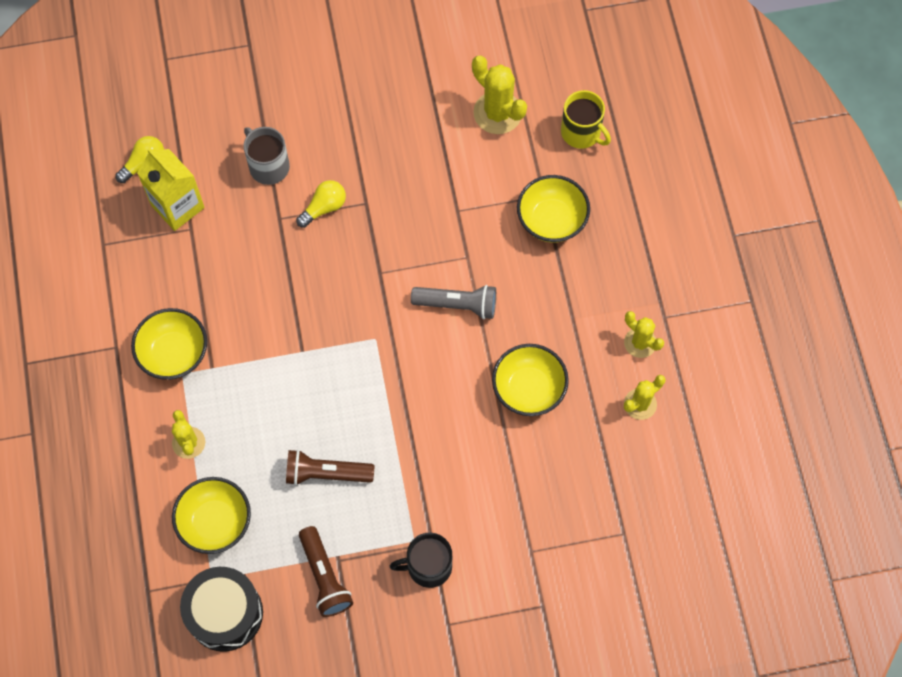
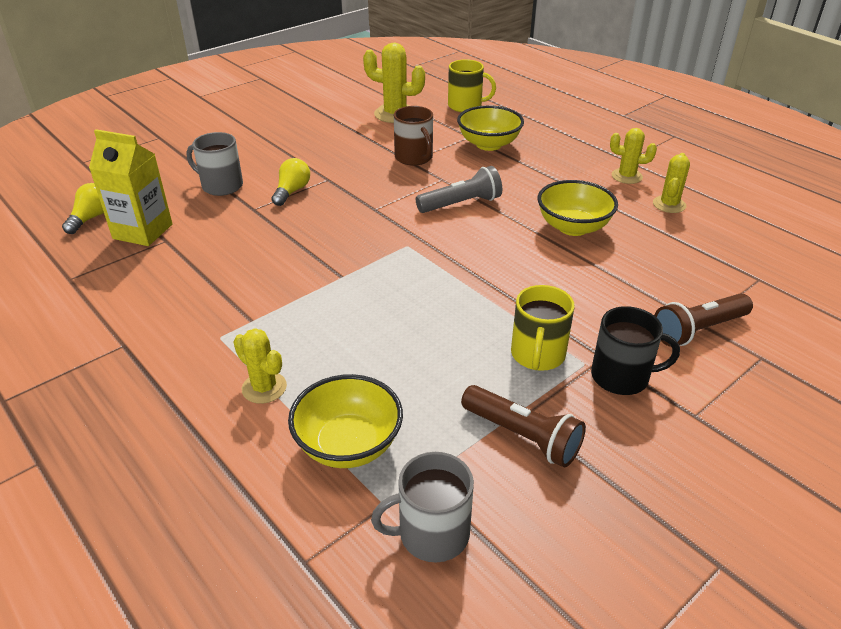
camera: 30 degrees left, 30 degrees down
(174, 353) = (200, 325): yellow bowl -> none
(225, 613) = (432, 533): black drum -> grey mug
(326, 473) = (444, 350): brown flashlight -> brown flashlight (698, 330)
(387, 514) = (537, 355): none -> yellow mug
(428, 566) = (621, 376): black mug -> black mug turned 135 degrees counterclockwise
(464, 207) = (414, 158): none -> brown mug

